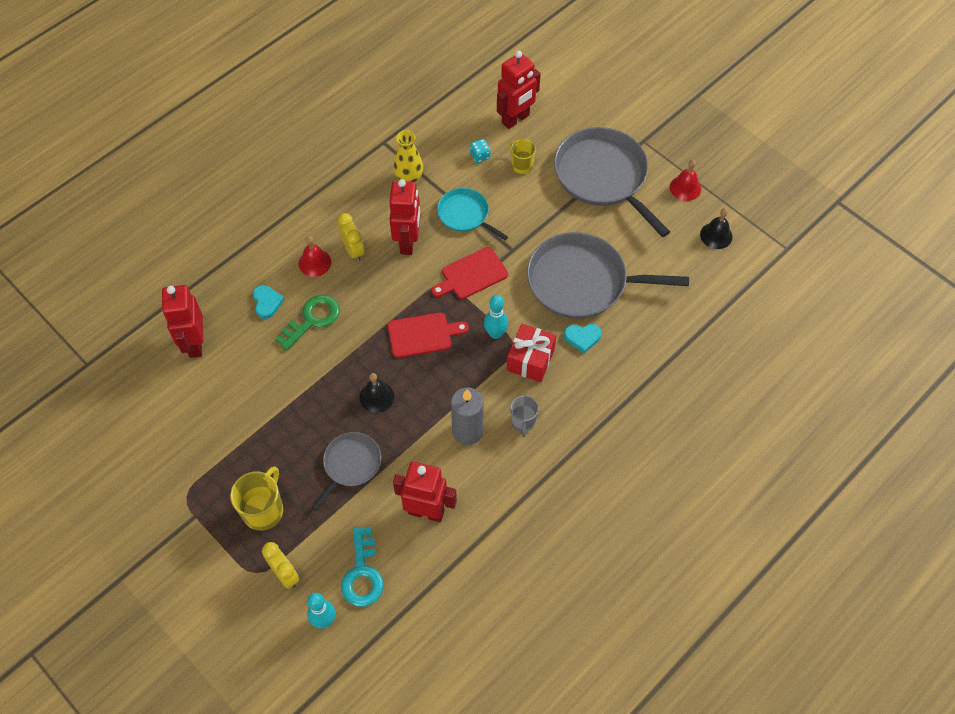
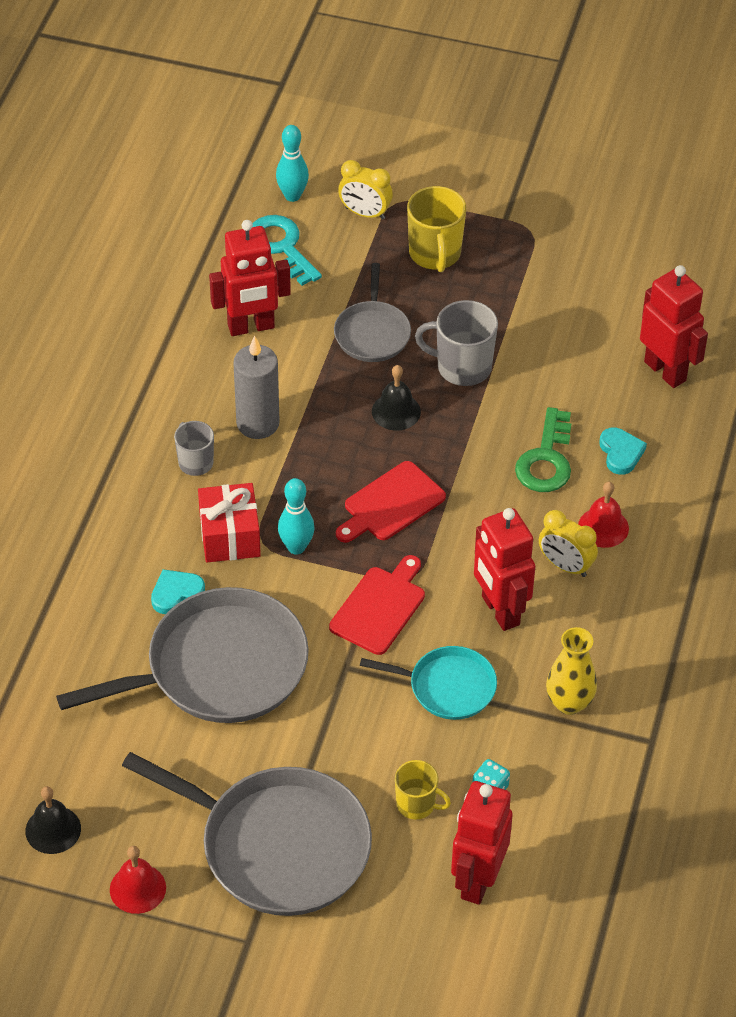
camera: 150 degrees right, 10 degrees down
(267, 302) = (620, 453): turquoise heart -> turquoise heart turned 150 degrees counterclockwise
(313, 408) = (462, 367): none -> grey mug

